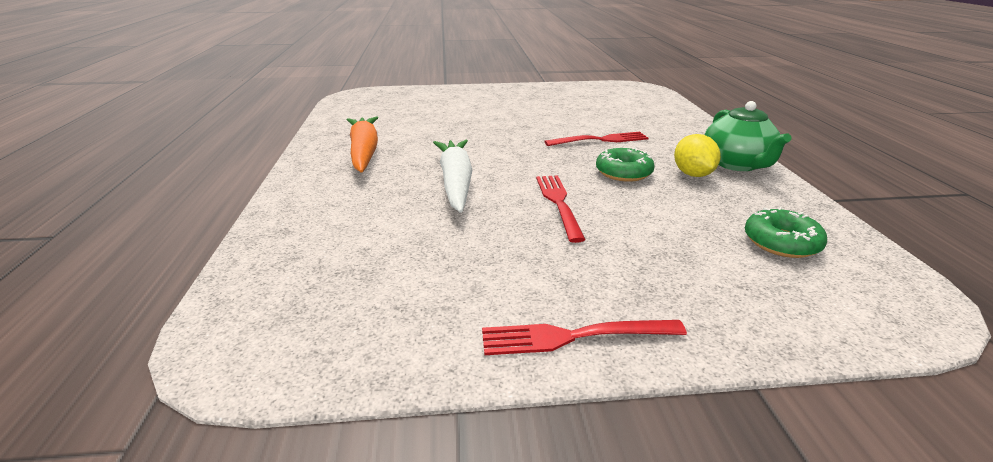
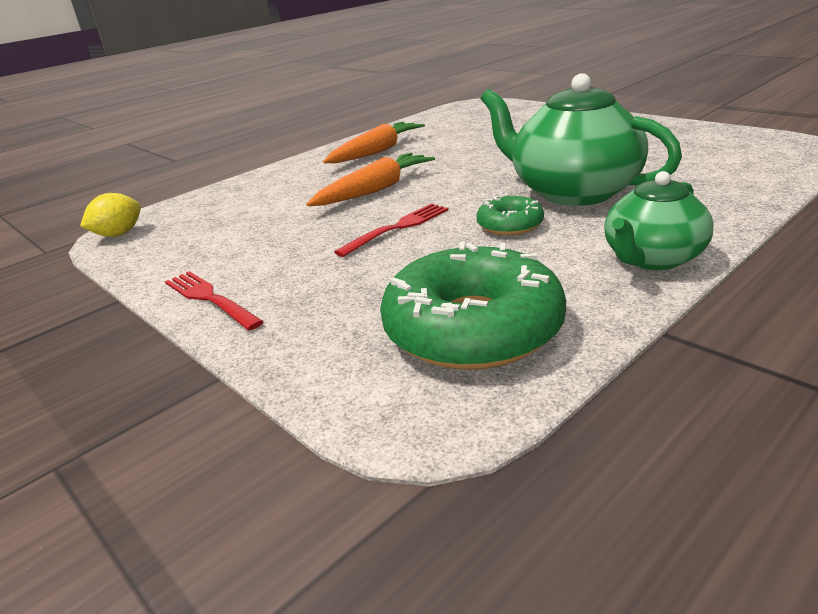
camera: 55 degrees right, 0 degrees up
(456, 182) = (375, 190): white carrot -> orange carrot
(600, 140) = (573, 191): red fork -> green teapot
(692, 174) = (570, 249): yellow lemon -> yellow lemon (118, 234)
(781, 242) = (473, 328): green donut -> green donut, size x2.04

